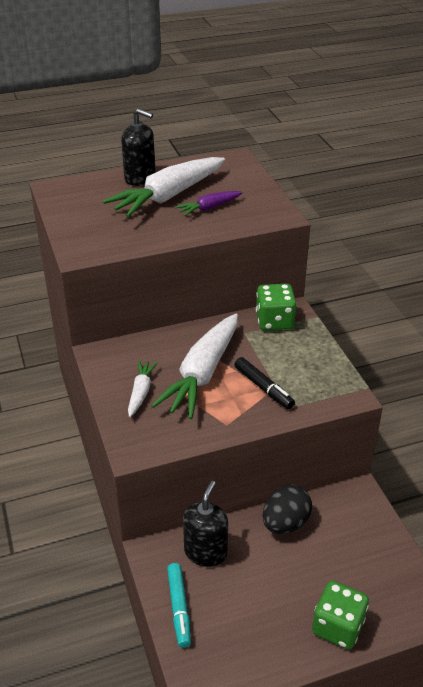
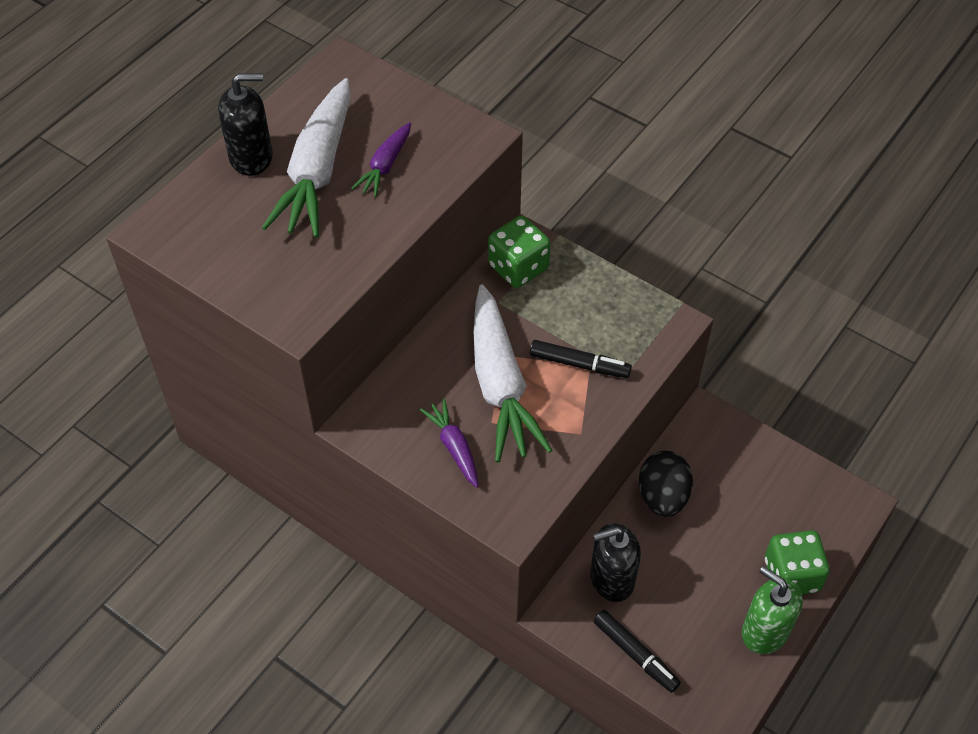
camera: 35 degrees left, 15 degrees up
(141, 392) = (454, 447): white carrot -> purple carrot
(179, 608) = (635, 654): turquoise marker -> black marker
(205, 552) = (611, 579): black soap dispenser -> black soap dispenser turned 90 degrees counterclockwise
(284, 651) = (765, 631): none -> green soap dispenser

